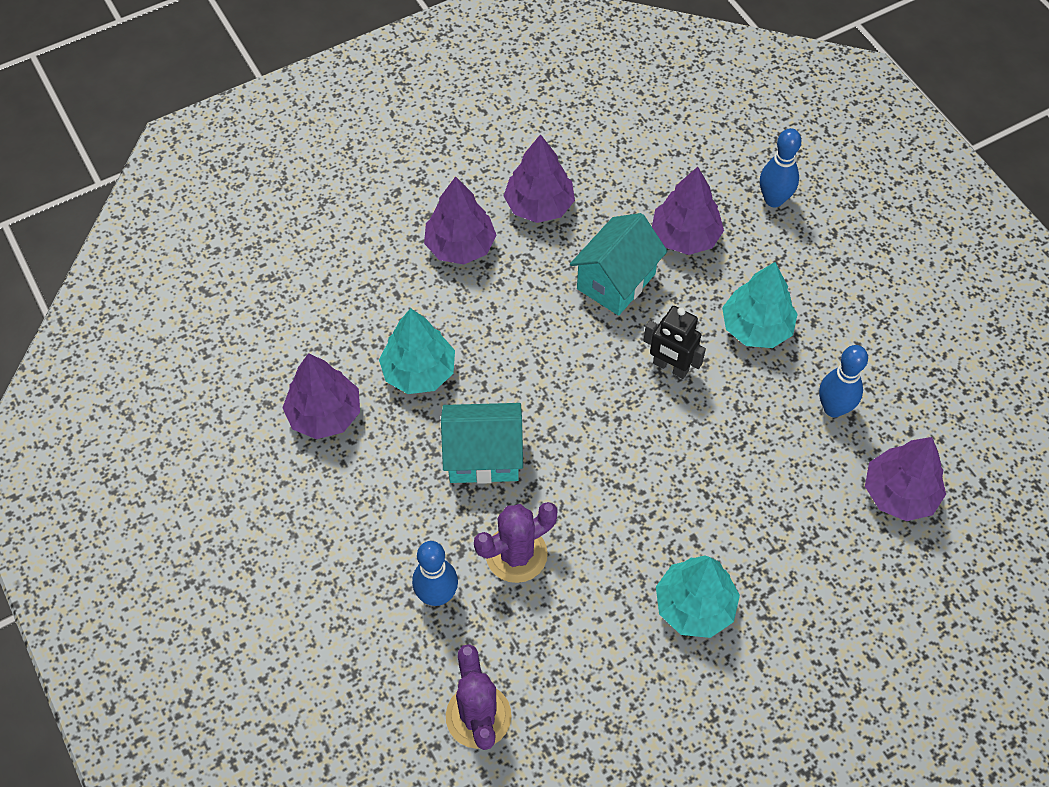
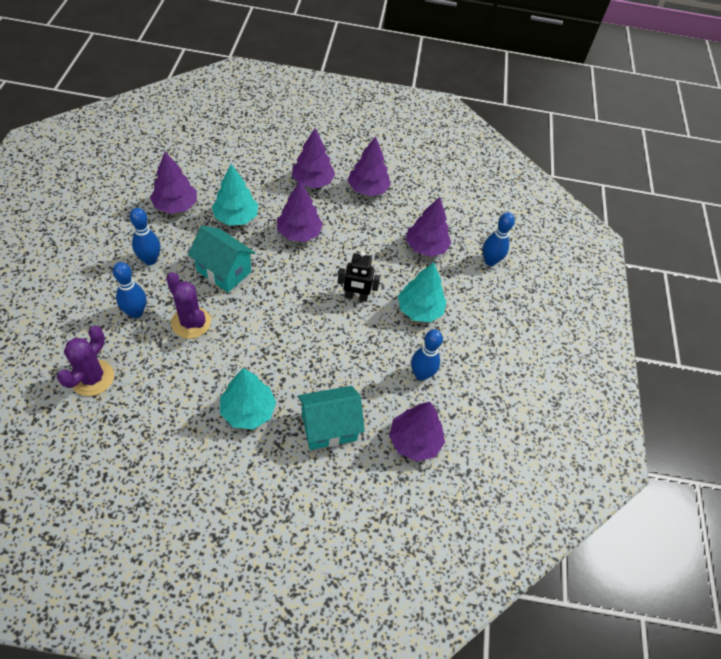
camera: 30 degrees right, 5 degrees down
(376, 514) = (150, 260): none -> blue bowling pin
(516, 554) = (191, 322): purple cactus -> purple cactus turned 45 degrees clockwise
(519, 333) = (299, 233): none -> purple tree
(616, 281) = (370, 243): turquoise house -> turquoise house (329, 427)
(670, 367) = (356, 297): black robot -> black robot turned 60 degrees counterclockwise

